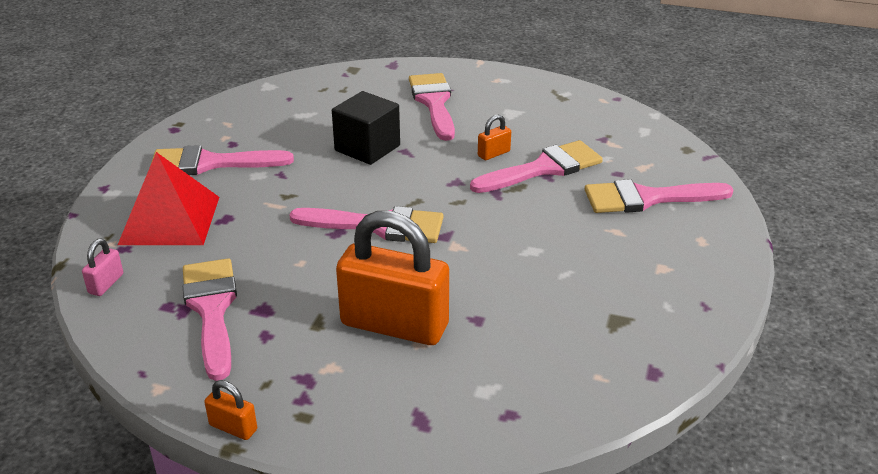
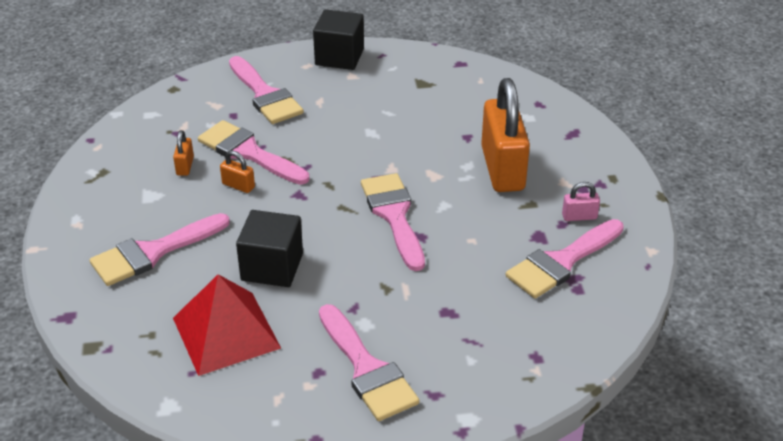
camera: 115 degrees left, 5 degrees up
(106, 284) = (586, 339): pink padlock -> pink padlock (579, 216)
(170, 220) = (476, 347): red pyramid -> red pyramid (226, 332)
(233, 427) = (648, 202): orange padlock -> orange padlock (185, 166)
(712, 269) = (339, 57): none -> black cube

